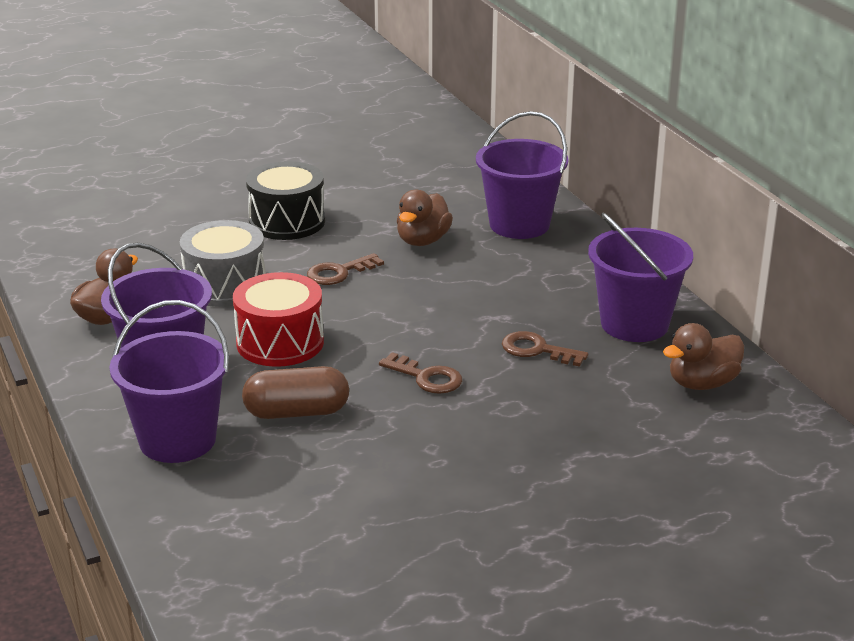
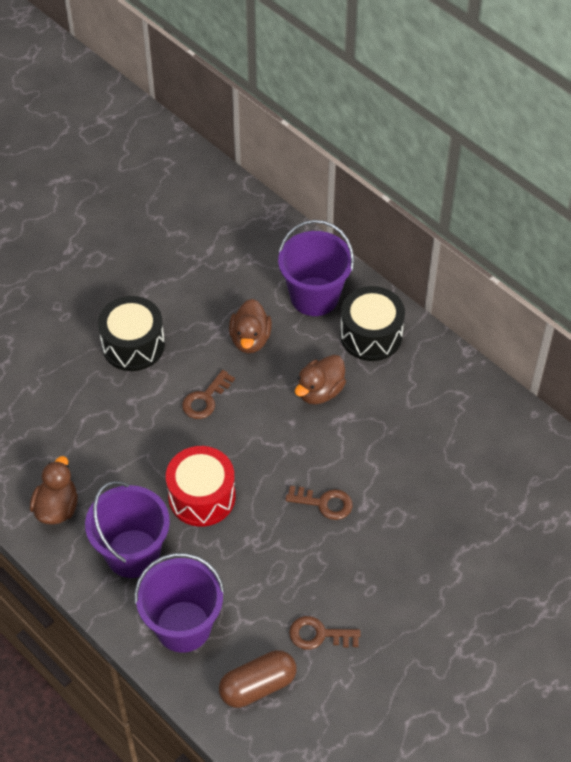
camera: 20 degrees left, 25 degrees up
(225, 286) = (126, 441): grey drum -> none
(297, 412) = (251, 570): brown capsule -> brown capsule (258, 686)
(537, 350) = (388, 448): brown key -> brown key (319, 635)
(569, 263) = (371, 335): none -> black drum
(634, 324) = (444, 396): purple bucket -> none
(702, 383) = (513, 450): brown duck -> brown duck (320, 391)

